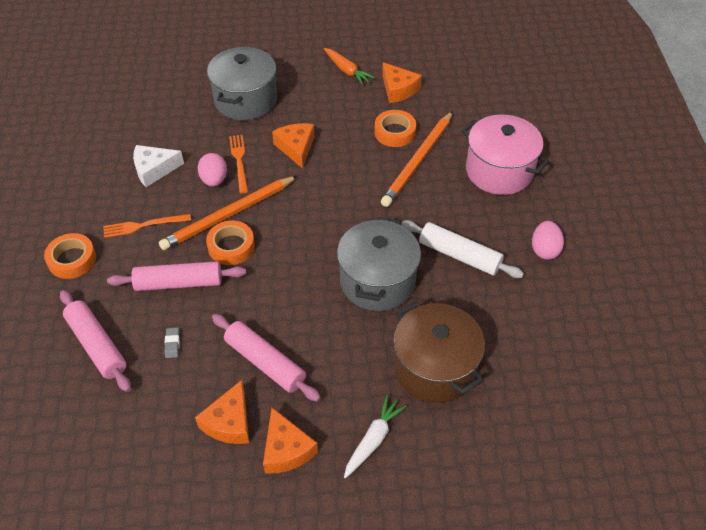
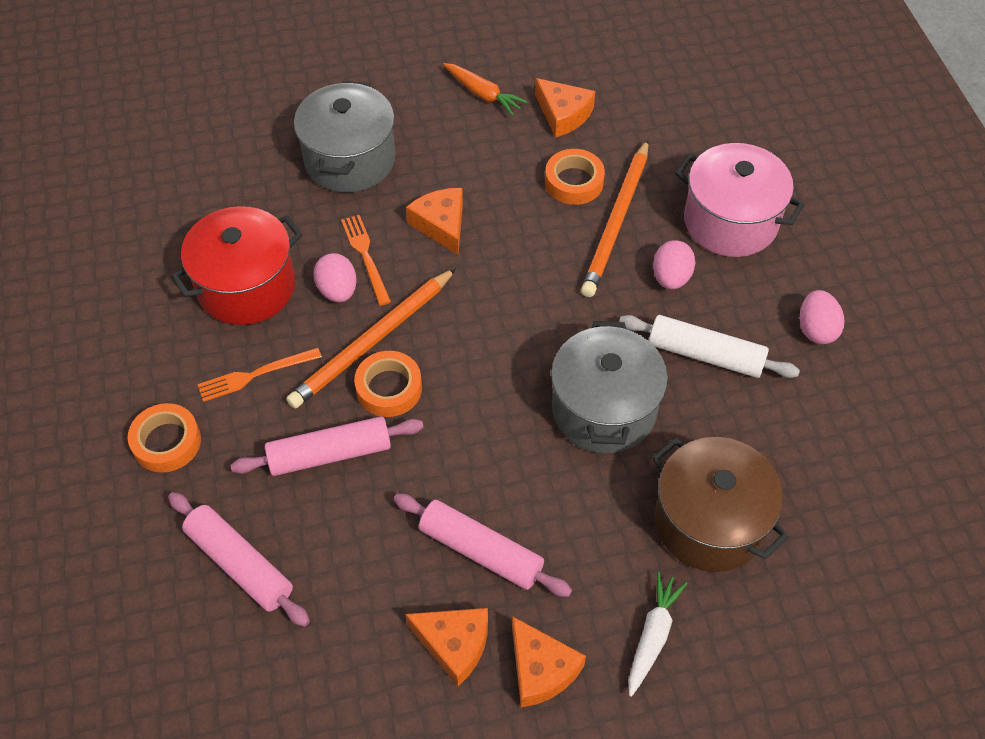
camera: 10 degrees left, 5 degrees up
(154, 169) = (246, 286): white cheese -> red pot
(172, 344) = (345, 545): grey eraser -> none
(229, 422) = (454, 644): orange cheese -> orange cheese turned 75 degrees counterclockwise
(447, 202) = (671, 277): none -> pink egg

